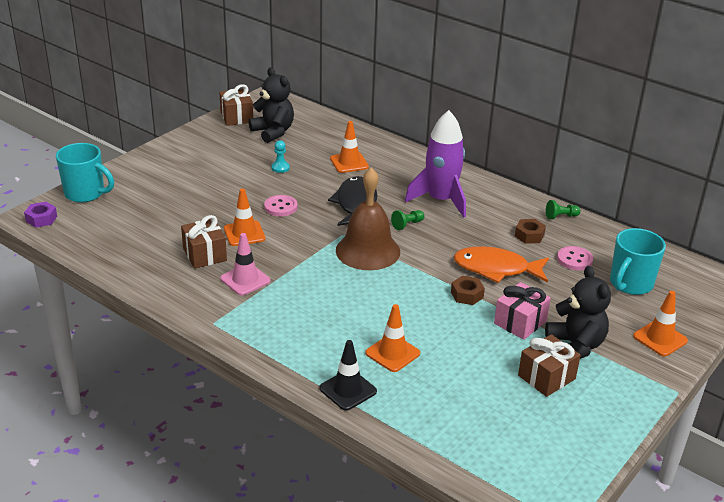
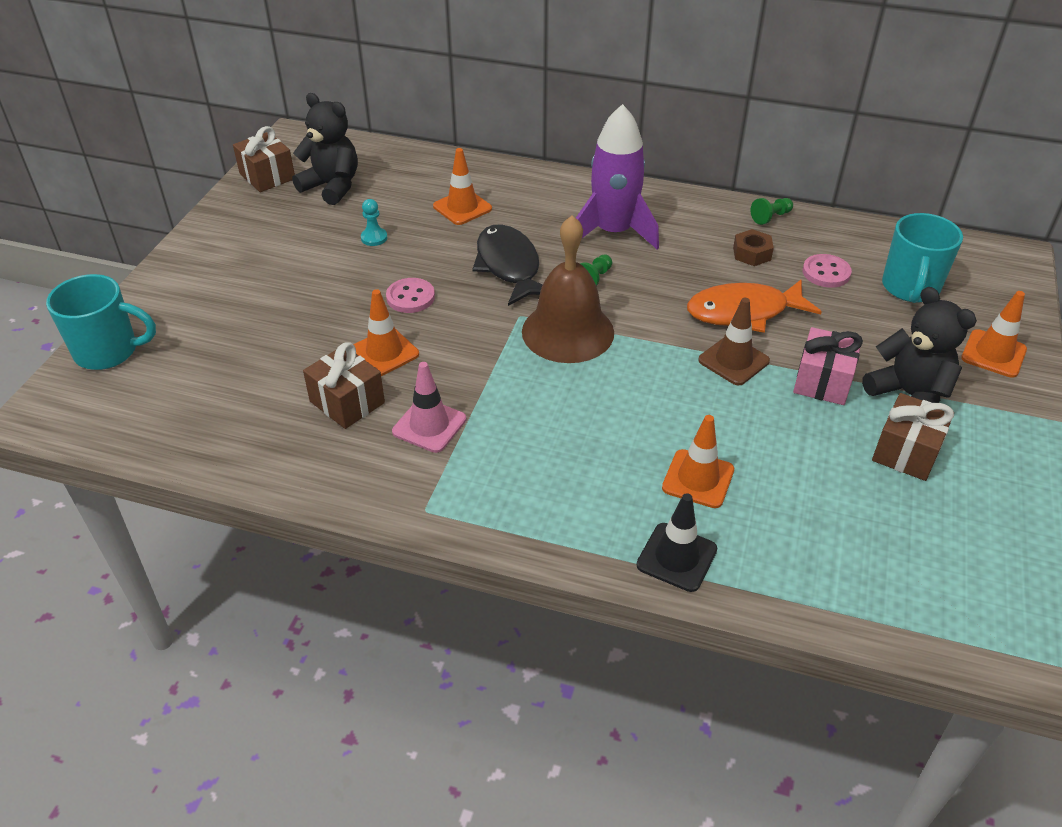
camera: 20 degrees left, 10 degrees up
(41, 219) = (60, 413): purple nut -> none
(467, 295) = (733, 361): brown nut -> brown traffic cone

